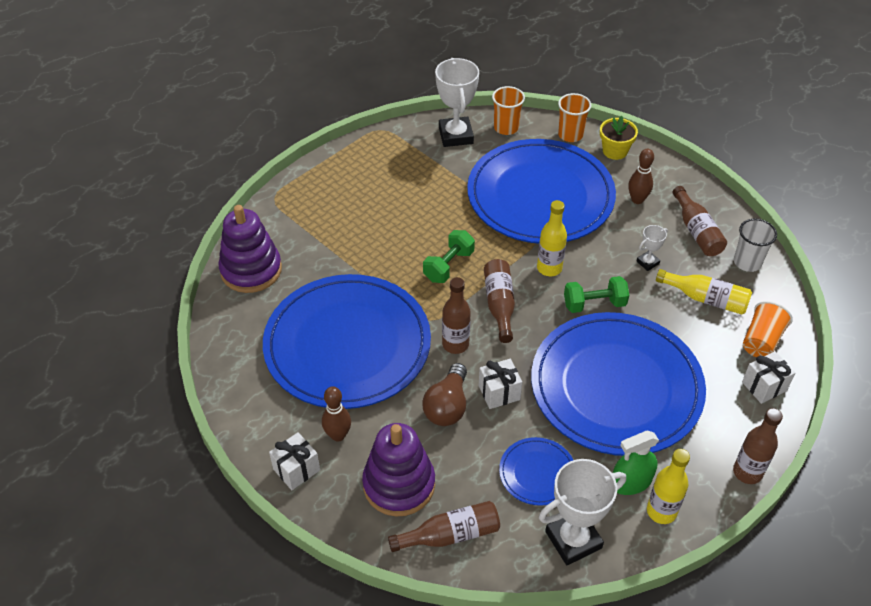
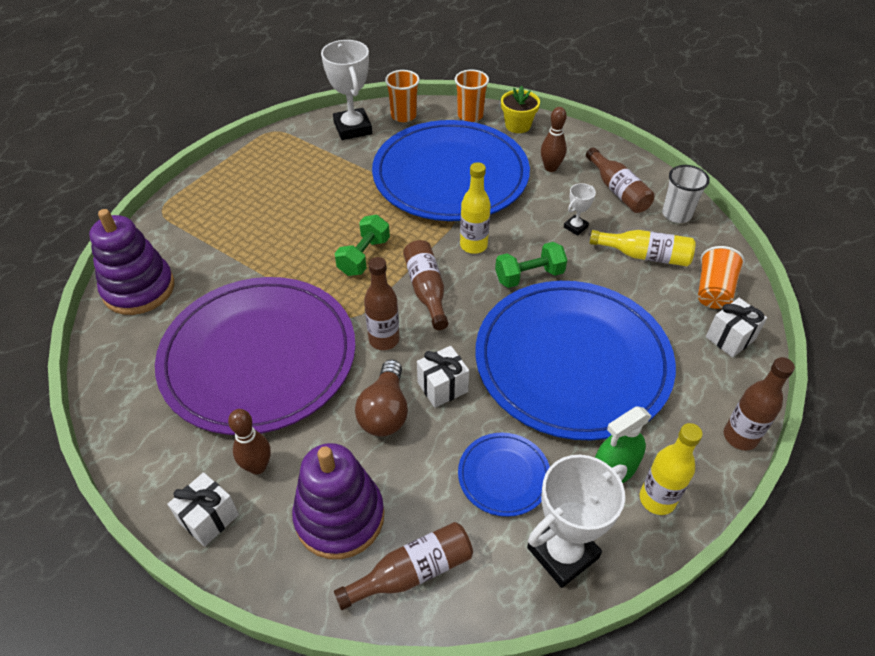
camera: 10 degrees left, 0 degrees up
(347, 345) = (259, 357): blue plate -> purple plate

